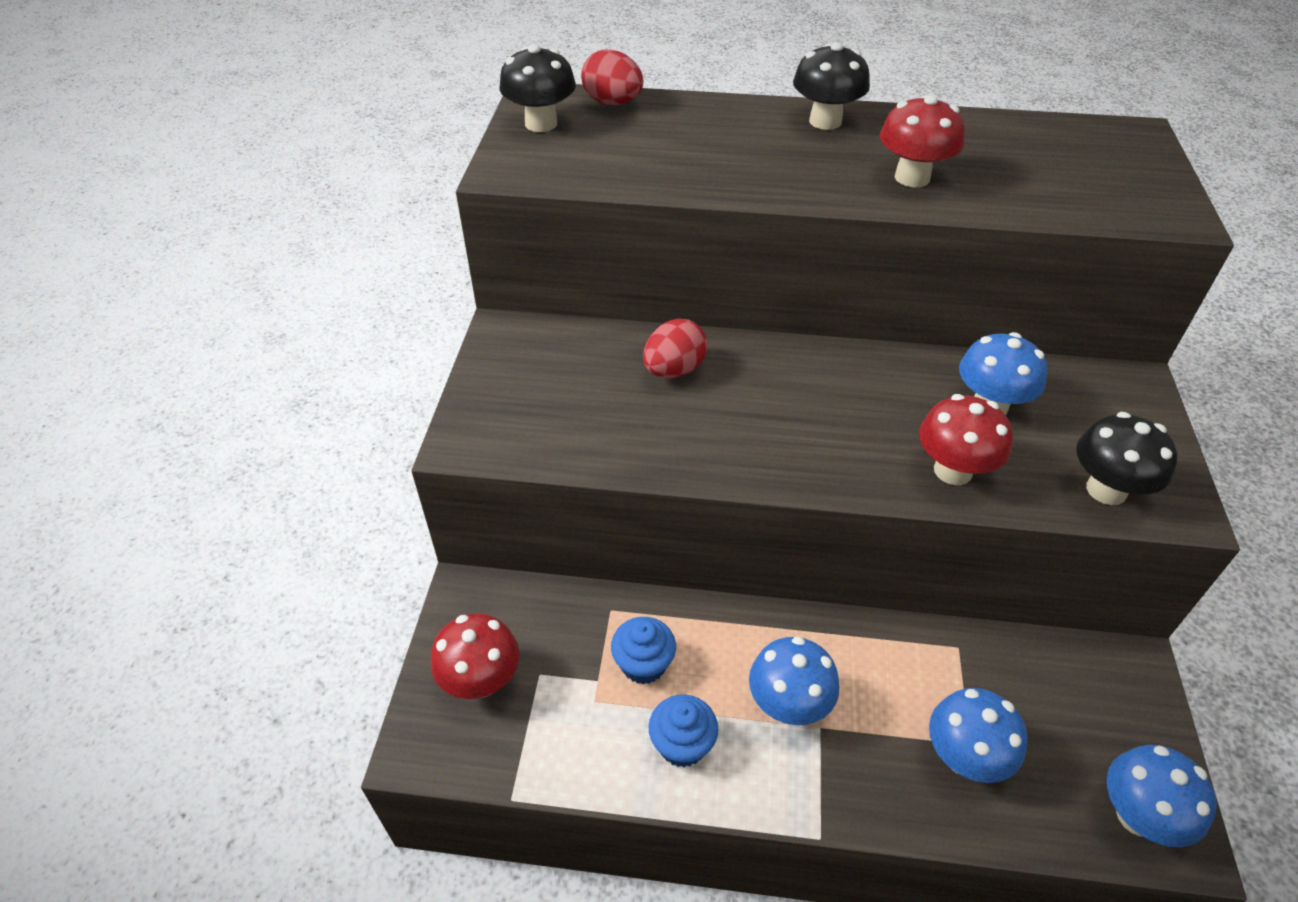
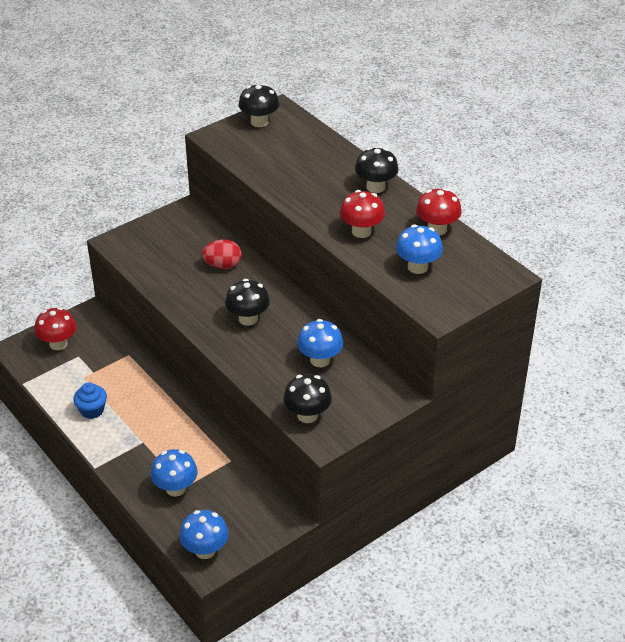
camera: 45 degrees right, 5 degrees down
(613, 103) = (303, 128): red egg -> none
(643, 664) = (114, 379): blue cupcake -> none
(788, 704) = (143, 427): blue mushroom -> blue mushroom (417, 267)
(822, 417) = (248, 319): none -> black mushroom
(953, 470) = (262, 368): red mushroom -> red mushroom (437, 229)

